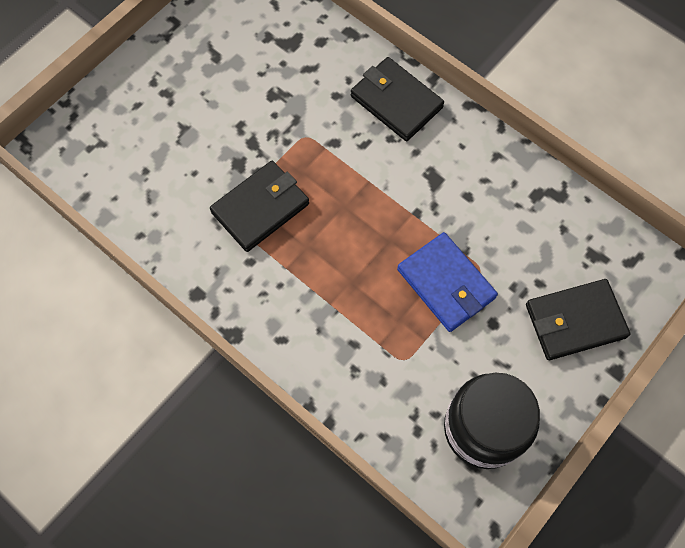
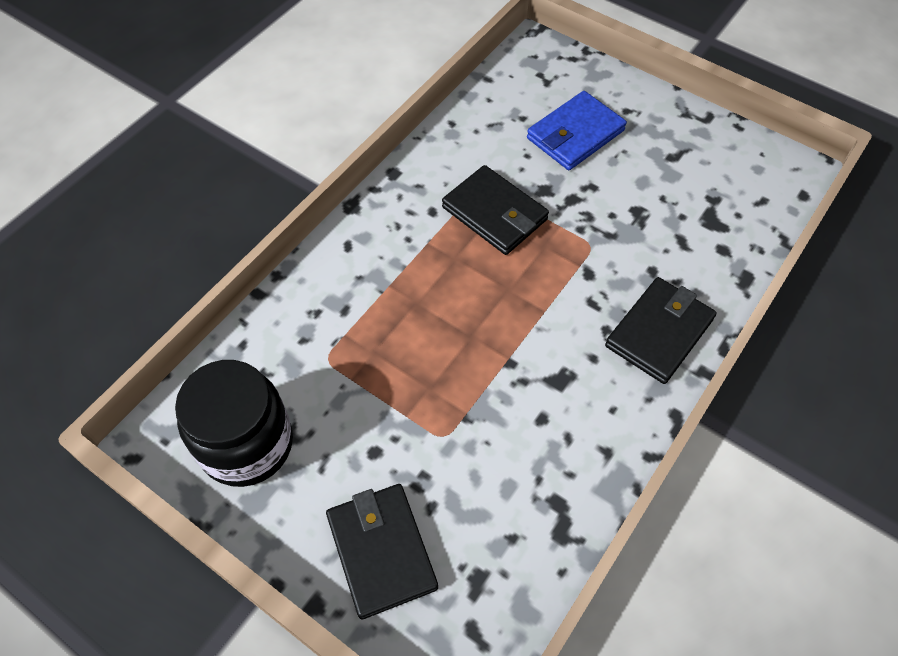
camera: 85 degrees right, 10 degrees down
(446, 284) = (421, 398): blue wallet -> blue wallet (575, 134)

